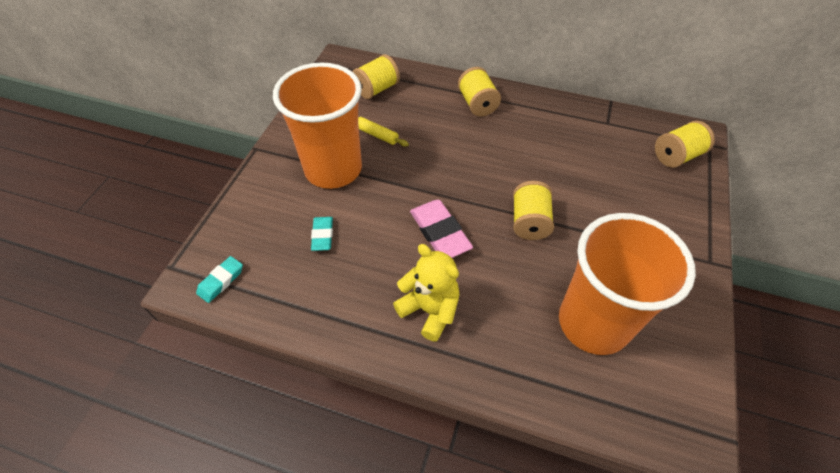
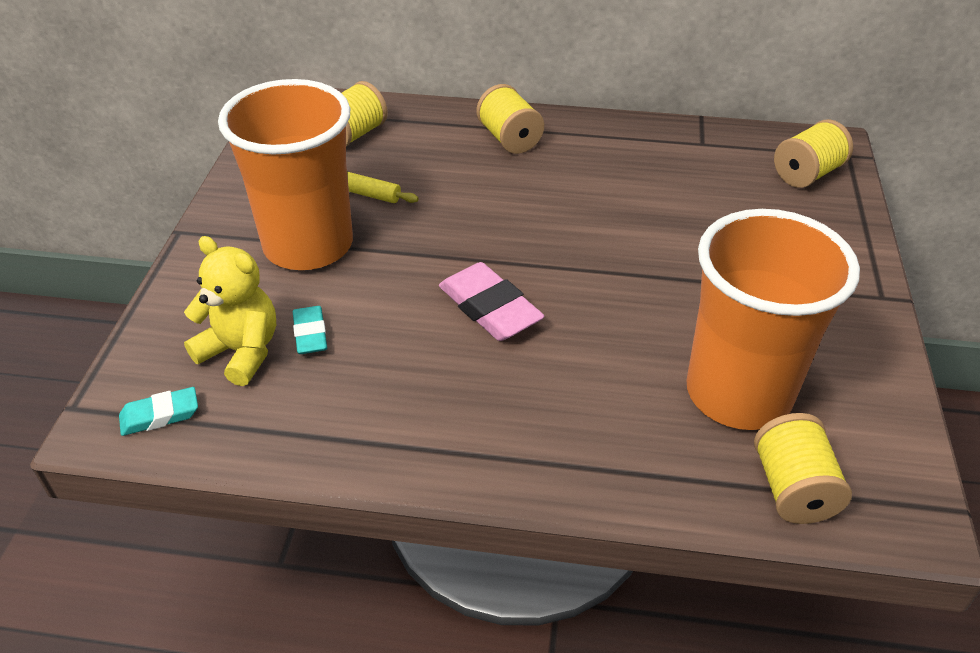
camera: 10 degrees left, 10 degrees down
(221, 281) = (160, 415): turquoise eraser -> turquoise eraser turned 45 degrees clockwise
(429, 310) = (496, 410): yellow teddy bear -> yellow teddy bear (241, 352)
(529, 222) = (618, 278): yellow spool -> yellow spool (792, 488)

